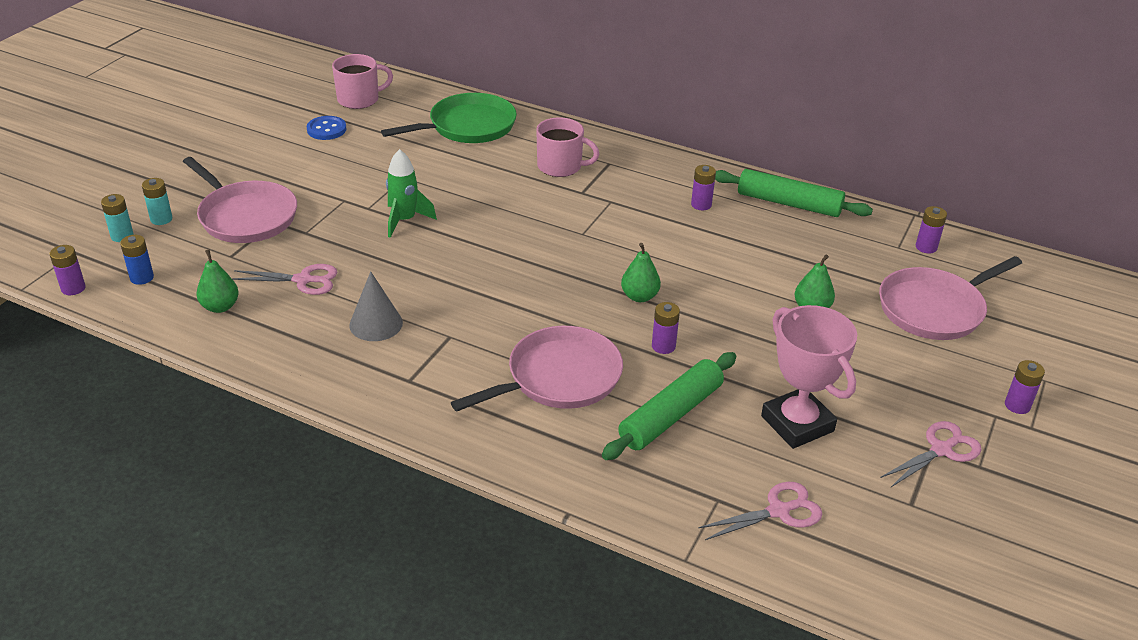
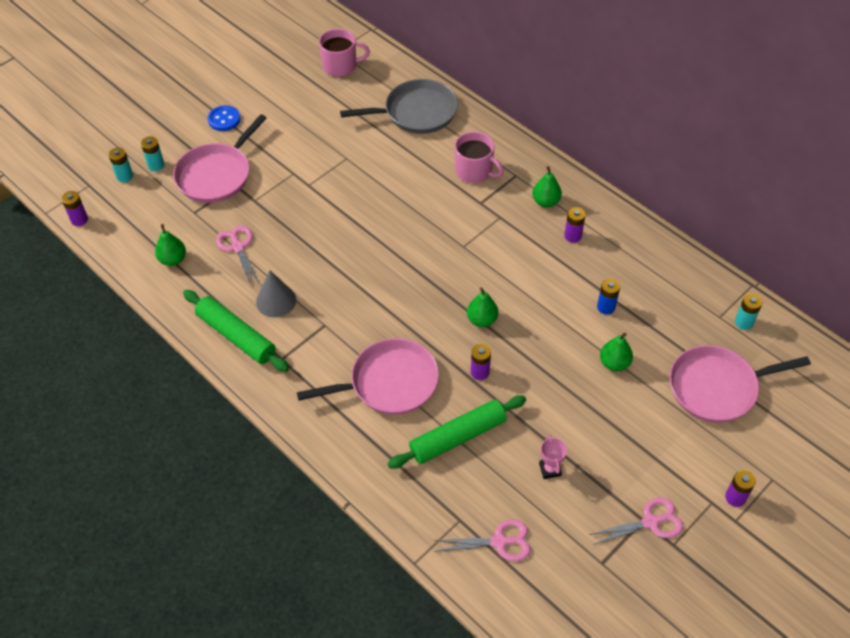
camera: 20 degrees right, 15 degrees up
(142, 278) = (127, 220): blue battery -> blue battery (606, 307)
(246, 216) = (216, 175): pink pan -> pink pan turned 60 degrees clockwise
(303, 280) = (238, 247): pink scissors -> pink scissors turned 135 degrees counterclockwise
(326, 129) = (304, 95): blue button -> blue button (224, 119)
(405, 220) = (331, 203): green rocket -> none
(468, 126) = (416, 112): green pan -> grey pan
(655, 180) = (546, 202): none -> green pear
(788, 203) = (647, 250): green rolling pin -> green rolling pin (236, 336)
(797, 423) = (550, 469): pink trophy -> pink trophy, size x0.45
(926, 247) = (744, 322): purple battery -> turquoise battery

